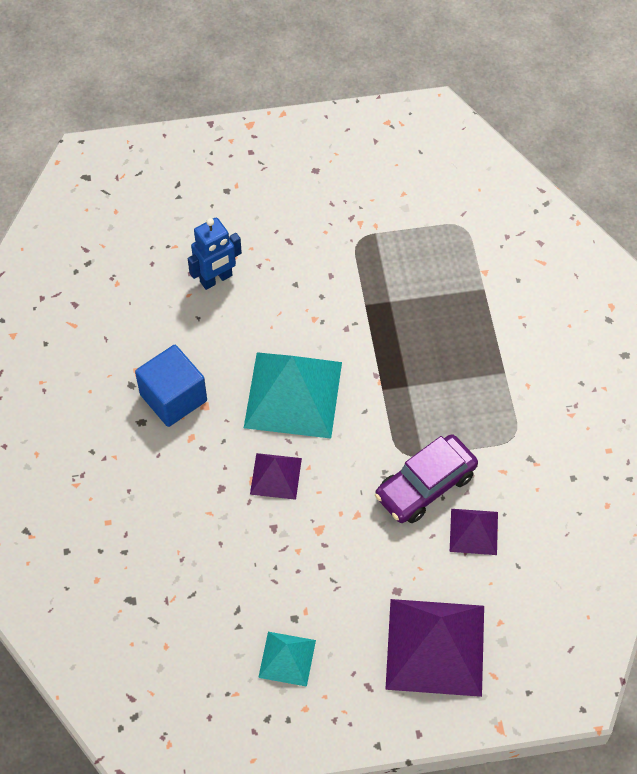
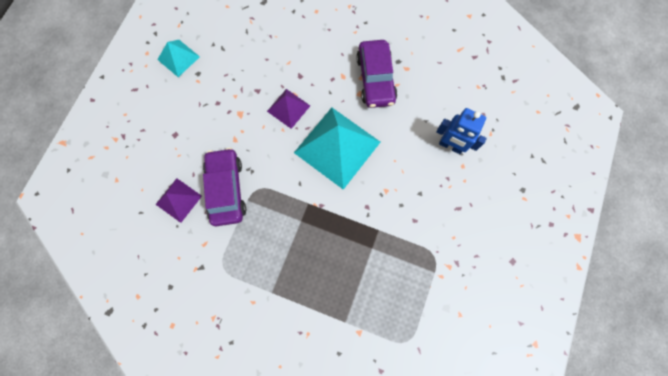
camera: 120 degrees right, 15 degrees up
(173, 397) = (375, 79): blue cube -> purple car
(216, 279) = (450, 146): blue robot -> blue robot turned 60 degrees counterclockwise
(435, 647) = (128, 136): purple pyramid -> none

